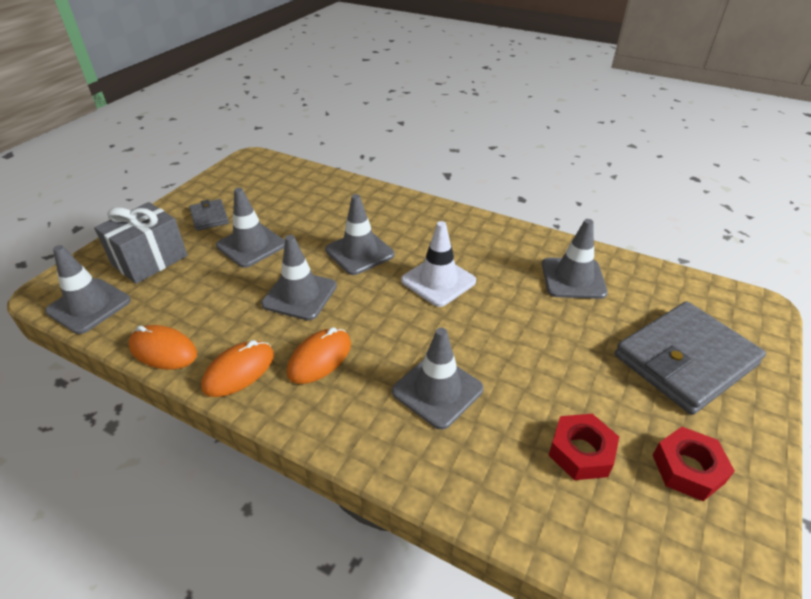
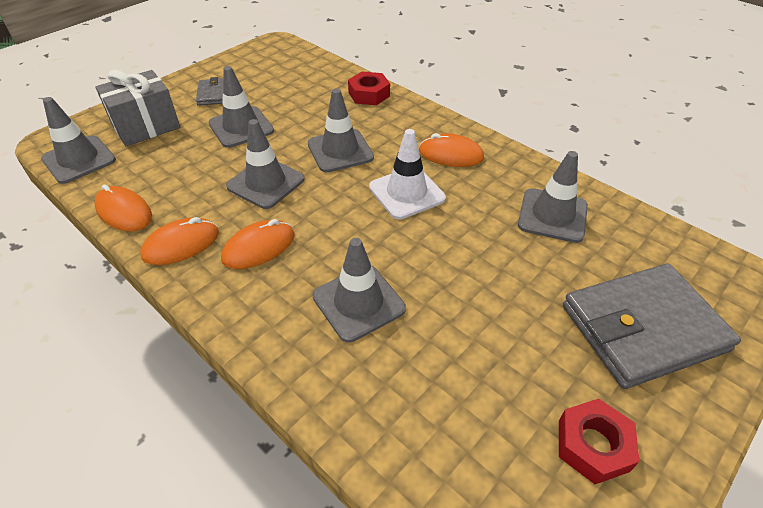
camera: 15 degrees right, 5 degrees up
(463, 239) = (451, 155): none -> orange mouse
(581, 452) = (480, 399): red nut -> red nut (369, 94)

